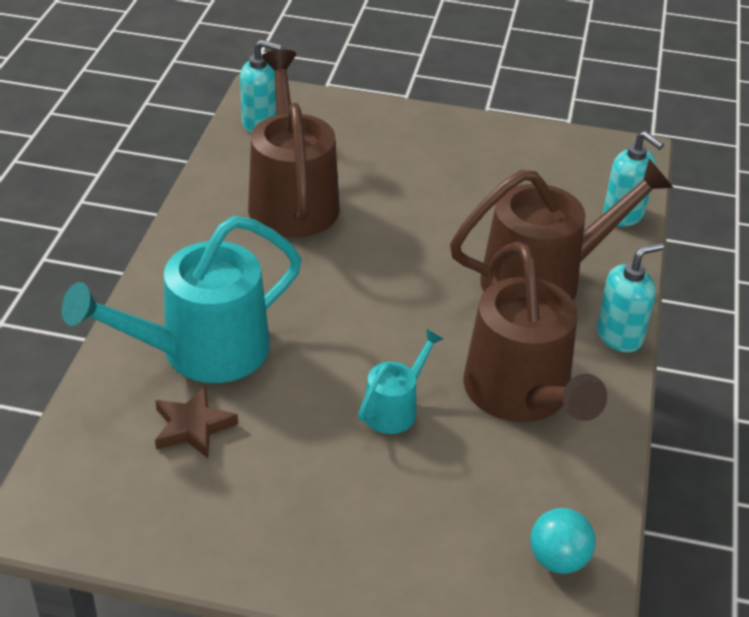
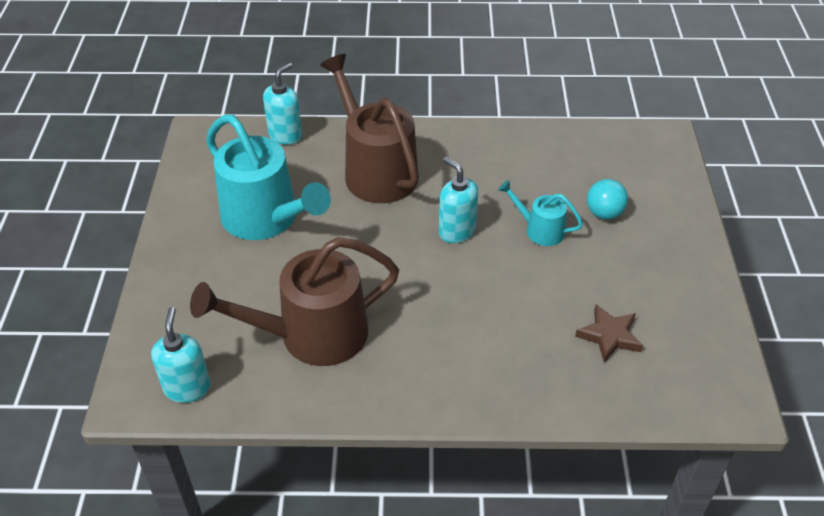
camera: 100 degrees left, 5 degrees up
(201, 352) = (530, 351): turquoise watering can -> turquoise watering can (266, 219)
(522, 395) = (499, 171): brown watering can -> none
(558, 560) = (624, 147): turquoise ball -> turquoise ball (604, 213)
(619, 336) = (423, 131): turquoise soap dispenser -> turquoise soap dispenser (456, 231)

